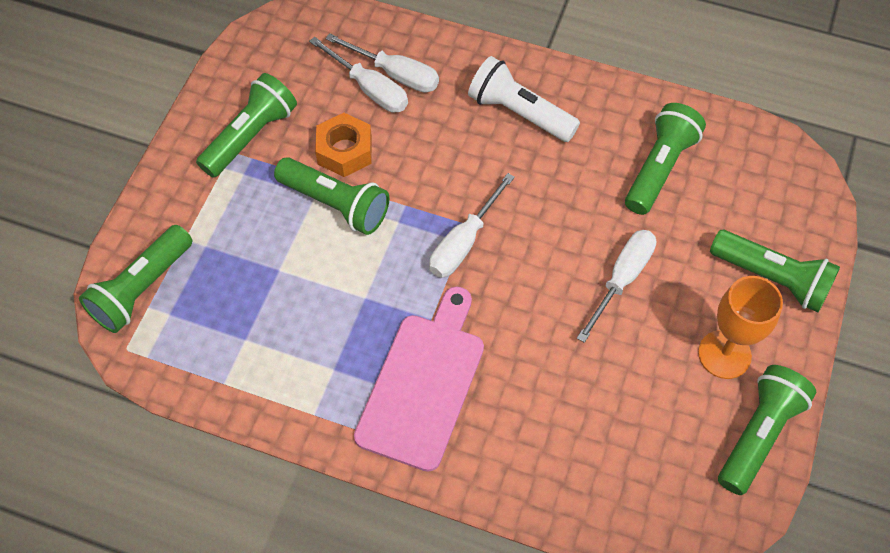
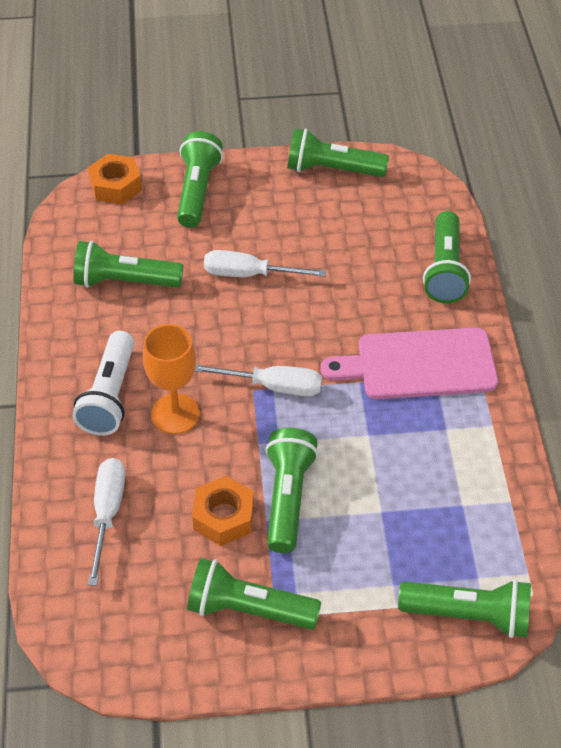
camera: 115 degrees left, 10 degrees down
(369, 89) = (137, 528): white screwdriver -> none
(542, 479) = (445, 270): none -> green flashlight
(724, 354) = (279, 201): orange goblet -> orange goblet (175, 414)
(808, 205) = (116, 186): none -> orange nut

